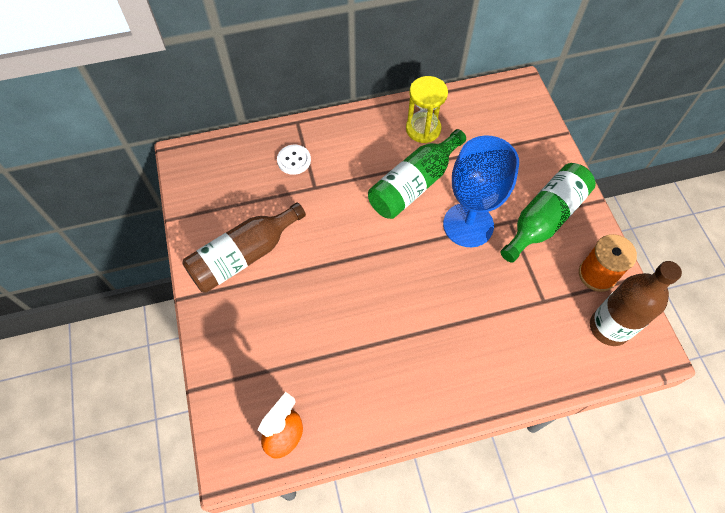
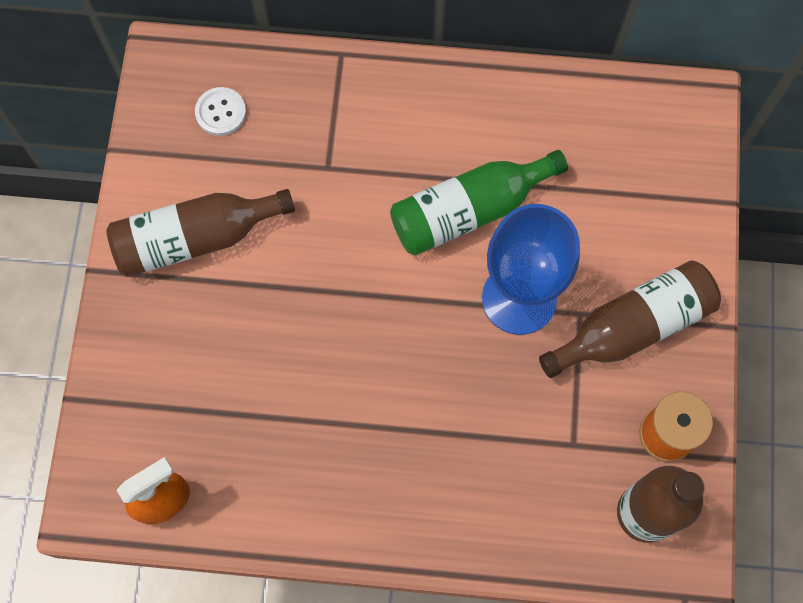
camera: 20 degrees right, 10 degrees up
(294, 160) = (314, 115): white button -> white button (221, 112)
(423, 129) = (519, 126): yellow hourglass -> none
(544, 218) = (632, 326): green bottle -> brown bottle

